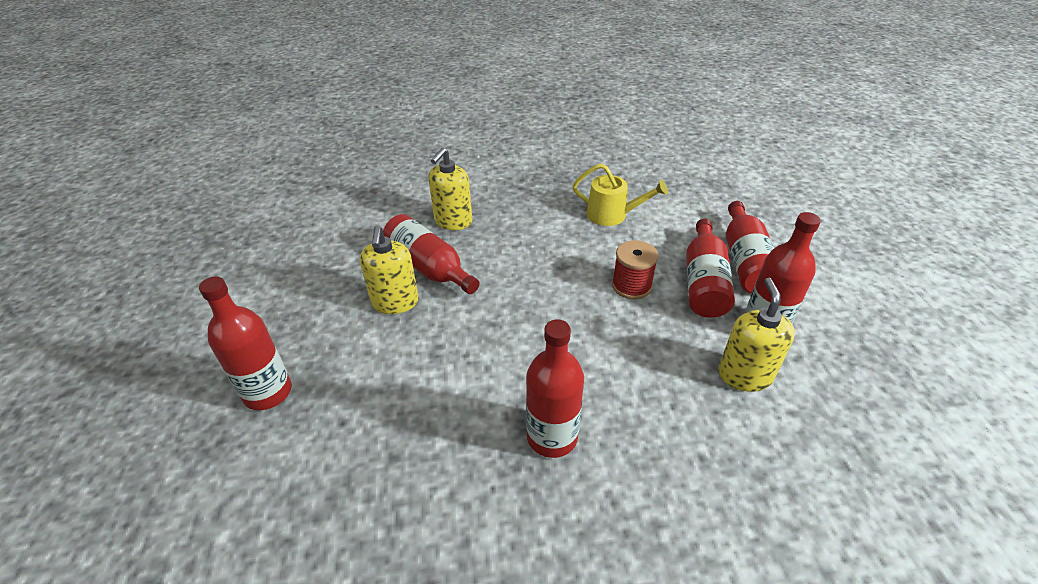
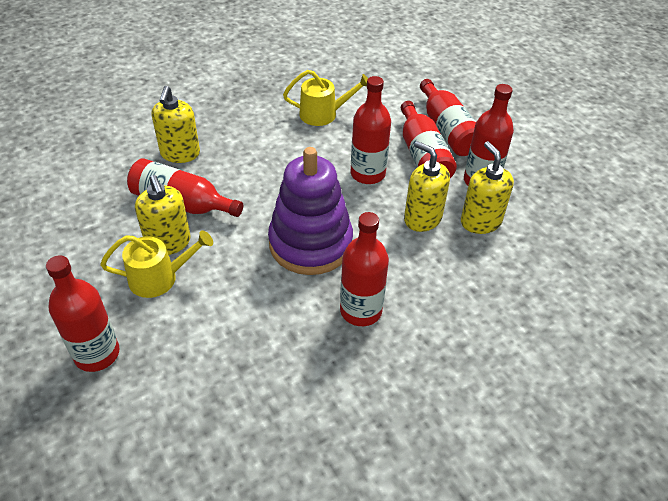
camera: 25 degrees left, 5 degrees up
(367, 334) = (159, 278): none -> yellow watering can
(533, 343) = (310, 243): none -> purple stacking toy
(631, 286) = (367, 174): red spool -> red bottle
(673, 351) = (422, 218): none -> yellow soap dispenser

